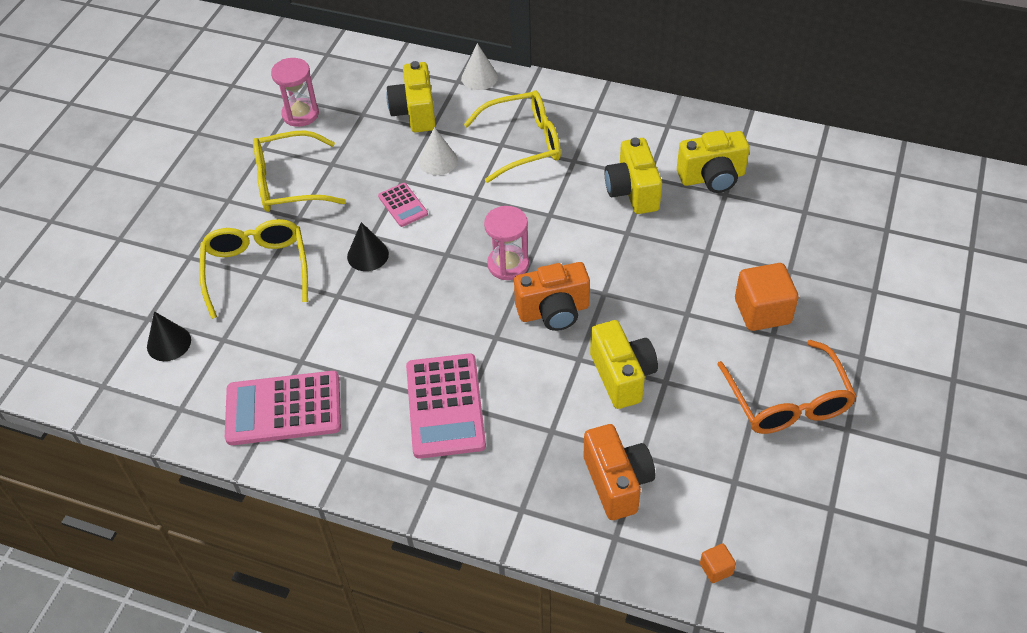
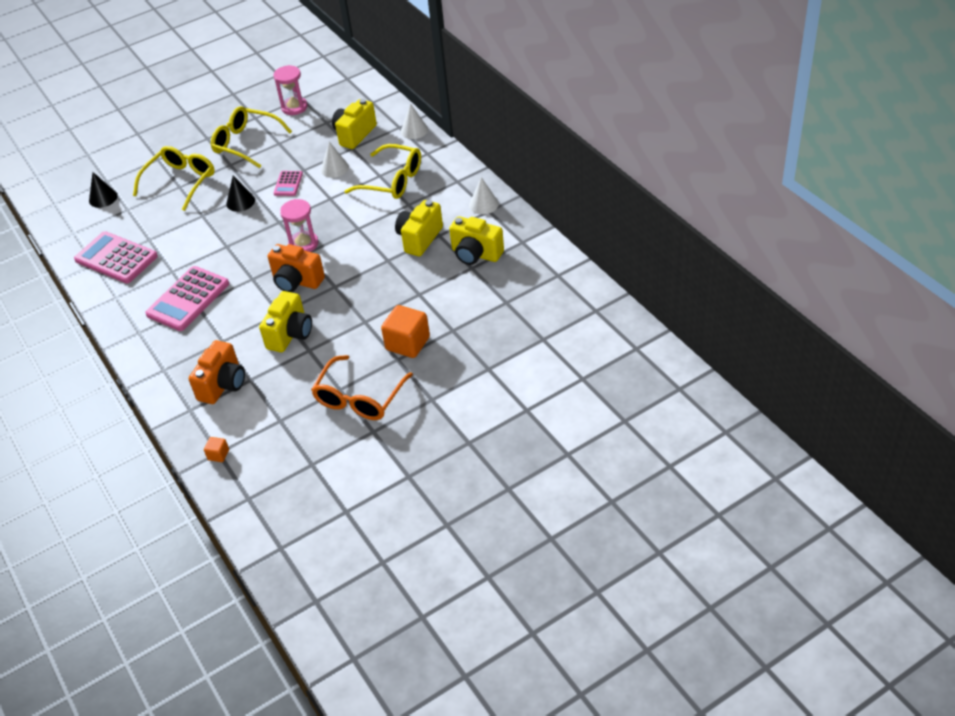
camera: 40 degrees right, 5 degrees down
(654, 121) = (483, 204): none -> white cone

